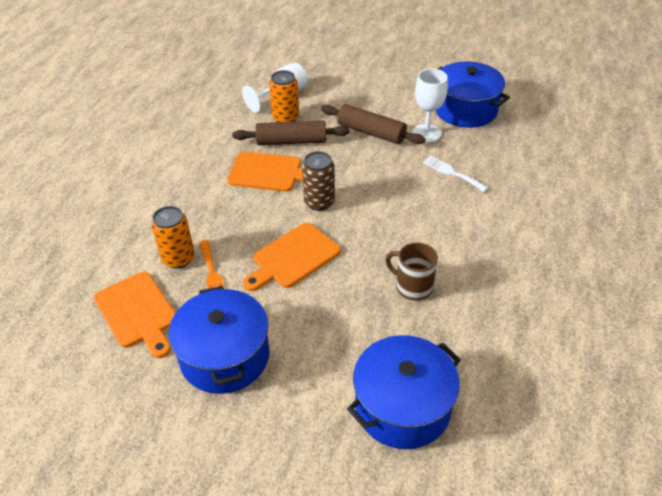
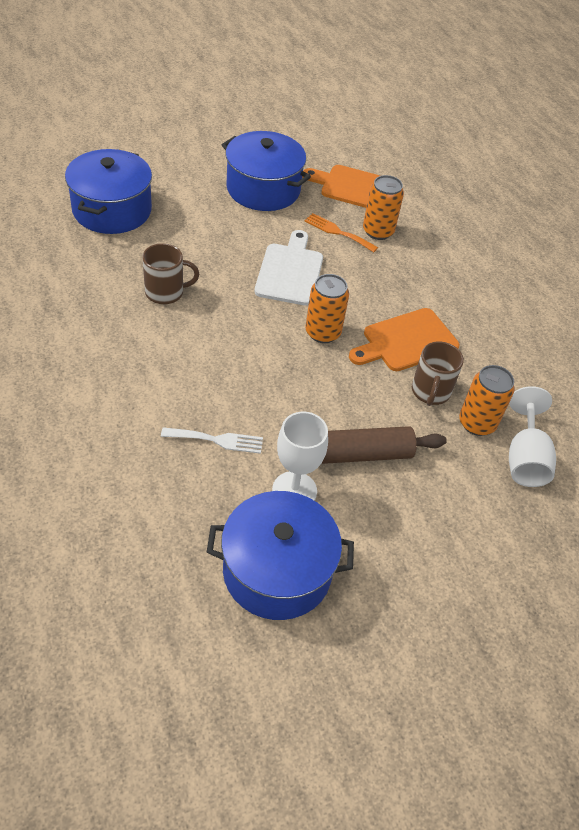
camera: 135 degrees right, 5 degrees up
(291, 141) = (430, 392): brown rolling pin -> brown mug
(293, 257) = (290, 271): orange cutting board -> white cutting board
(319, 202) = (323, 332): brown can -> orange can

